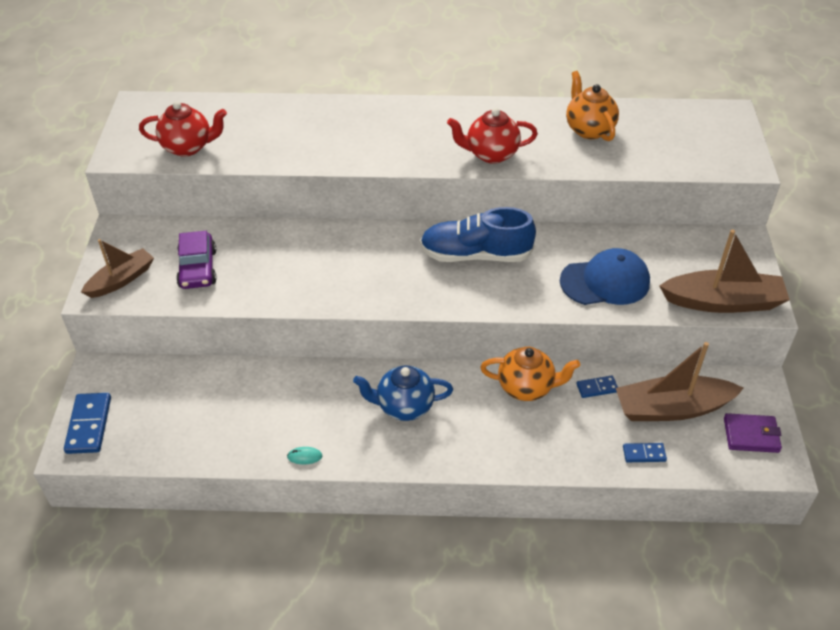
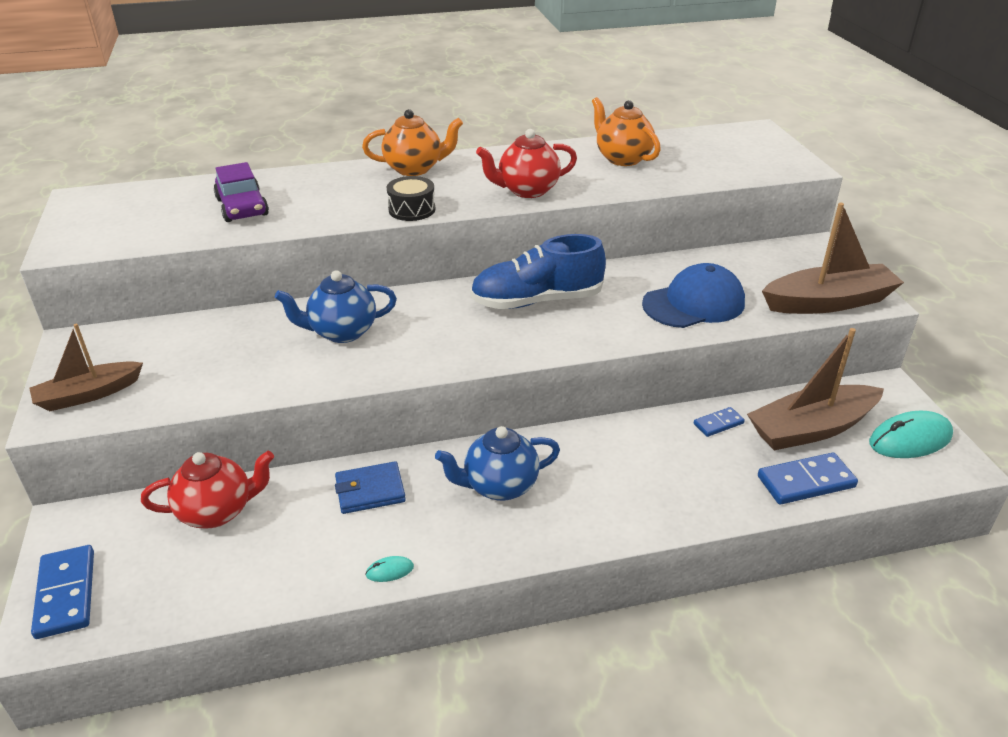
camera: 15 degrees left, 10 degrees down
(121, 280) = (88, 394): brown boat -> brown boat turned 150 degrees counterclockwise
(188, 147) = (156, 228): red teapot -> red teapot (217, 511)
(198, 269) = (193, 366): purple car -> purple car (242, 207)
(308, 390) = (370, 491): none -> blue wallet
(313, 257) = (342, 332): none -> blue teapot
(389, 160) = (412, 209): none -> black drum
(526, 387) = (638, 438): orange teapot -> orange teapot (414, 169)
(644, 454) = (806, 482): blue domino -> blue domino, size x1.75
(751, 435) = (910, 439): purple wallet -> turquoise mouse

